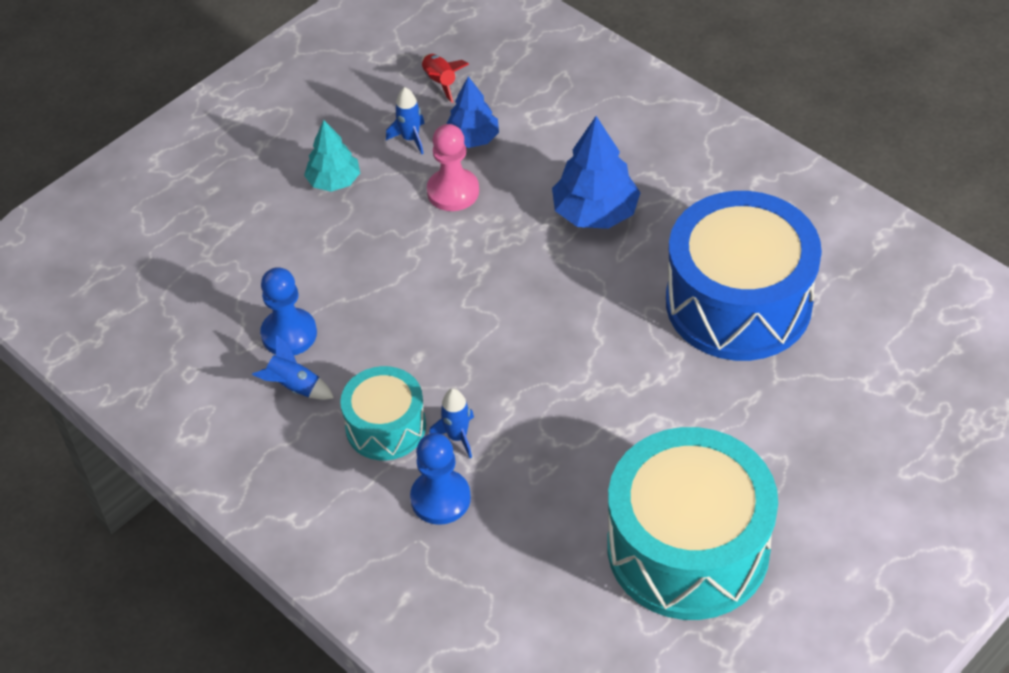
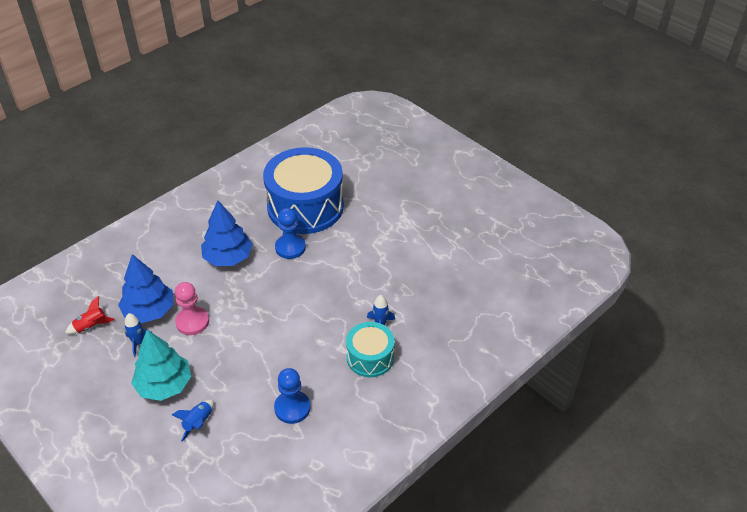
camera: 90 degrees left, 5 degrees down
(294, 387) = (335, 404): blue rocket -> blue rocket (198, 423)
(334, 181) = (164, 385): turquoise tree -> turquoise tree, size x1.53
(440, 498) = (421, 333): blue pawn -> blue pawn (290, 247)
(472, 138) = (149, 311): blue tree -> blue tree, size x1.53
(688, 548) = (454, 237): turquoise drum -> none

